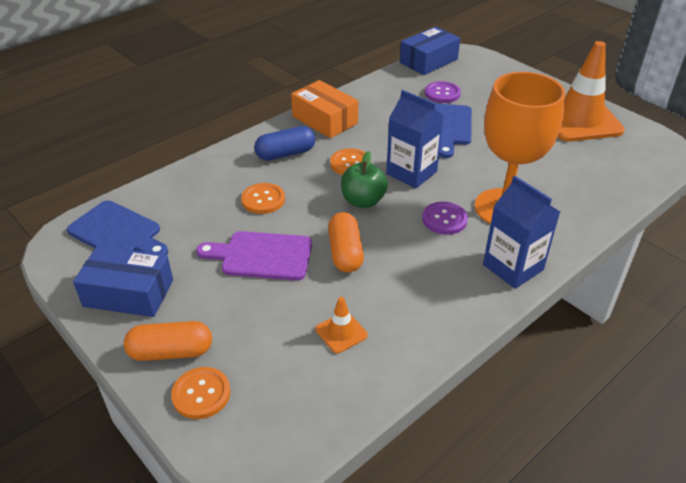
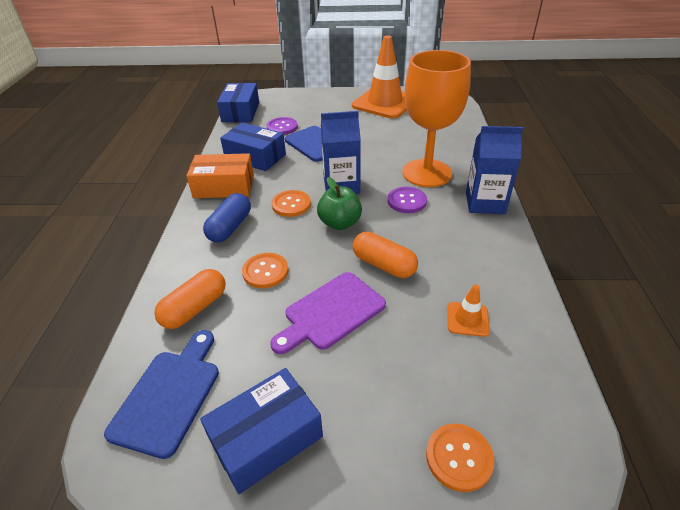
camera: 45 degrees left, 0 degrees up
(118, 232) = (169, 396): blue cutting board -> blue cutting board turned 60 degrees counterclockwise
(171, 352) = (383, 450): orange capsule -> orange capsule (195, 308)
(382, 108) = (255, 157): none -> blue box

